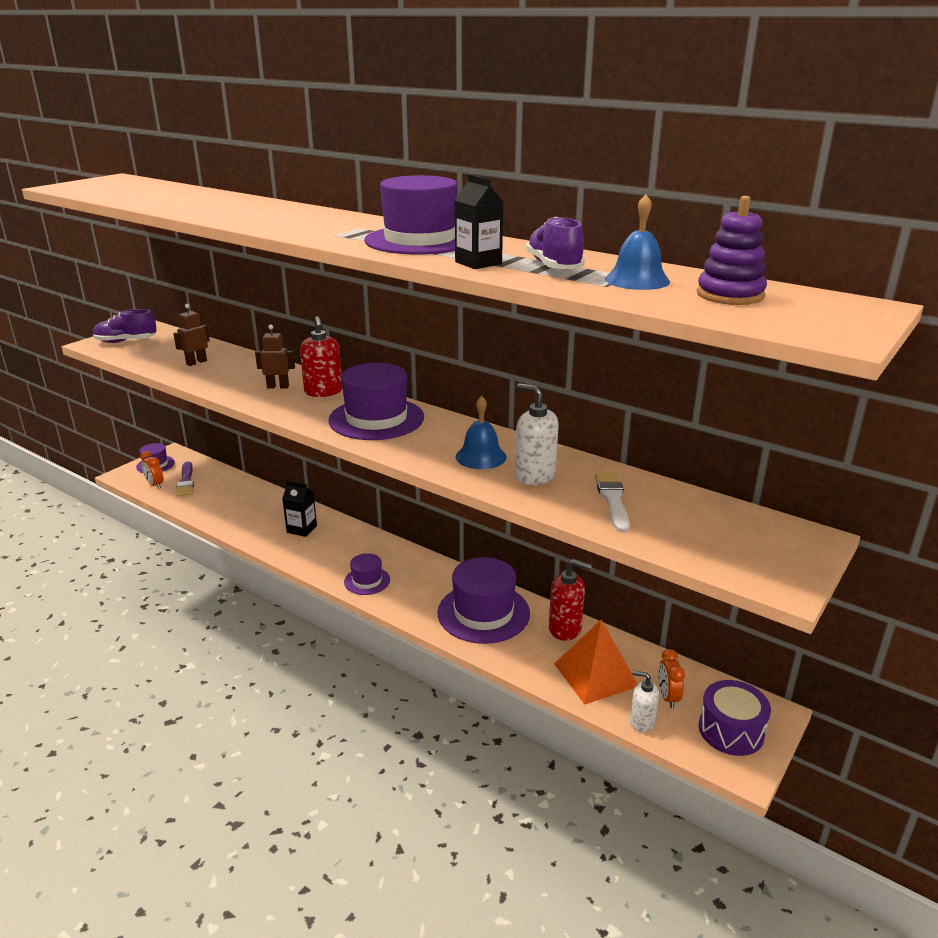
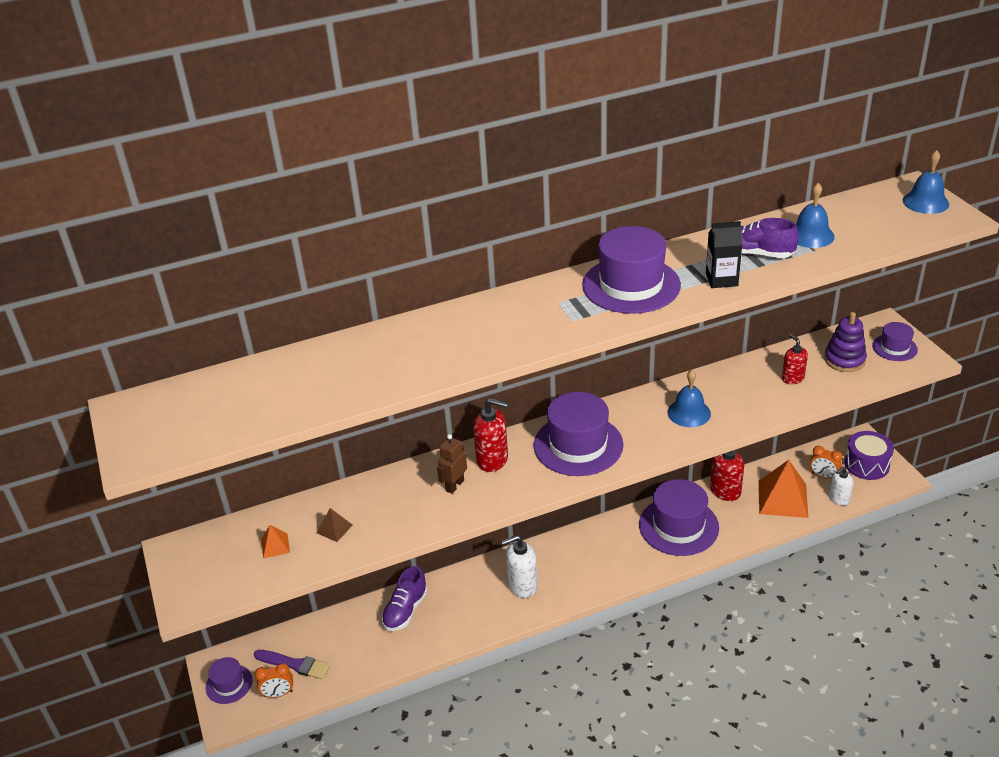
camera: 55 degrees left, 10 degrees up
(126, 341) = (207, 574): purple shoe -> purple shoe (405, 610)
(166, 351) = (275, 546): none -> orange pyramid
(196, 362) = (334, 528): brown robot -> brown pyramid
(302, 529) = (470, 597): black carton -> none
(367, 581) = (587, 579): purple hat -> purple hat (894, 348)
(534, 475) = (736, 398): white soap dispenser -> white soap dispenser (522, 585)
(612, 499) = (792, 378): white brush -> red soap dispenser
(730, 295) = (864, 217): purple stacking toy -> purple stacking toy (844, 360)
(841, 316) = (925, 202): none -> blue bell

